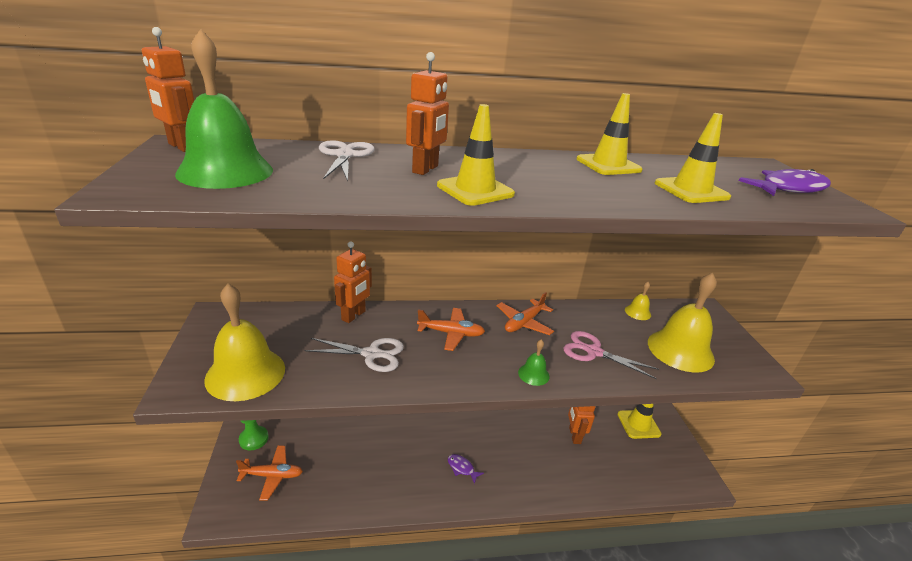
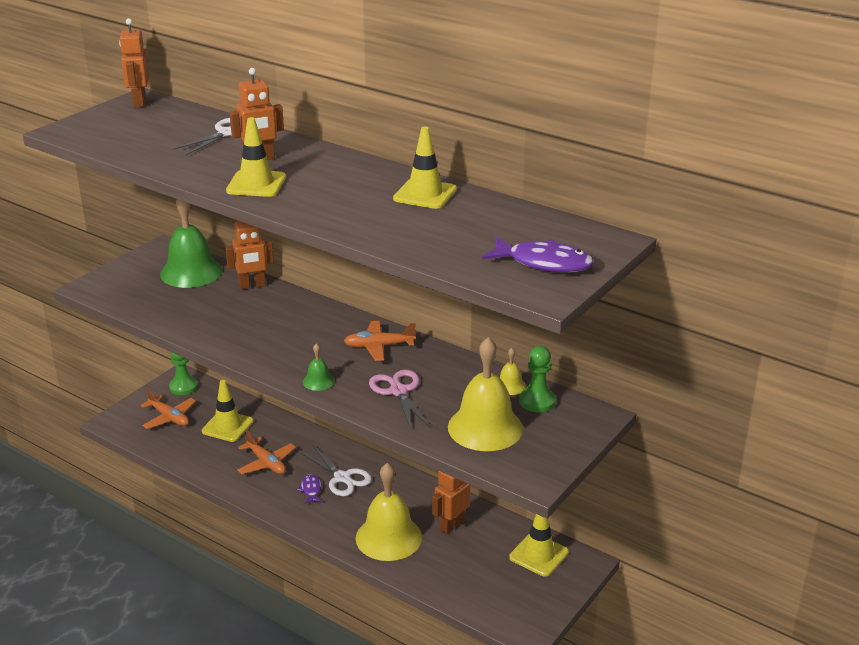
camera: 45 degrees right, 0 degrees up
(225, 171) = (132, 129): green bell -> green bell (191, 272)
(245, 373) = (133, 294): yellow bell -> yellow bell (388, 537)
(371, 354) = (225, 316): white scissors -> white scissors (342, 477)
(451, 333) = (304, 328): orange plane -> orange plane (266, 463)
(668, 316) = (537, 401): none -> green pawn
(691, 190) = (433, 234): yellow traffic cone -> yellow traffic cone (227, 426)

